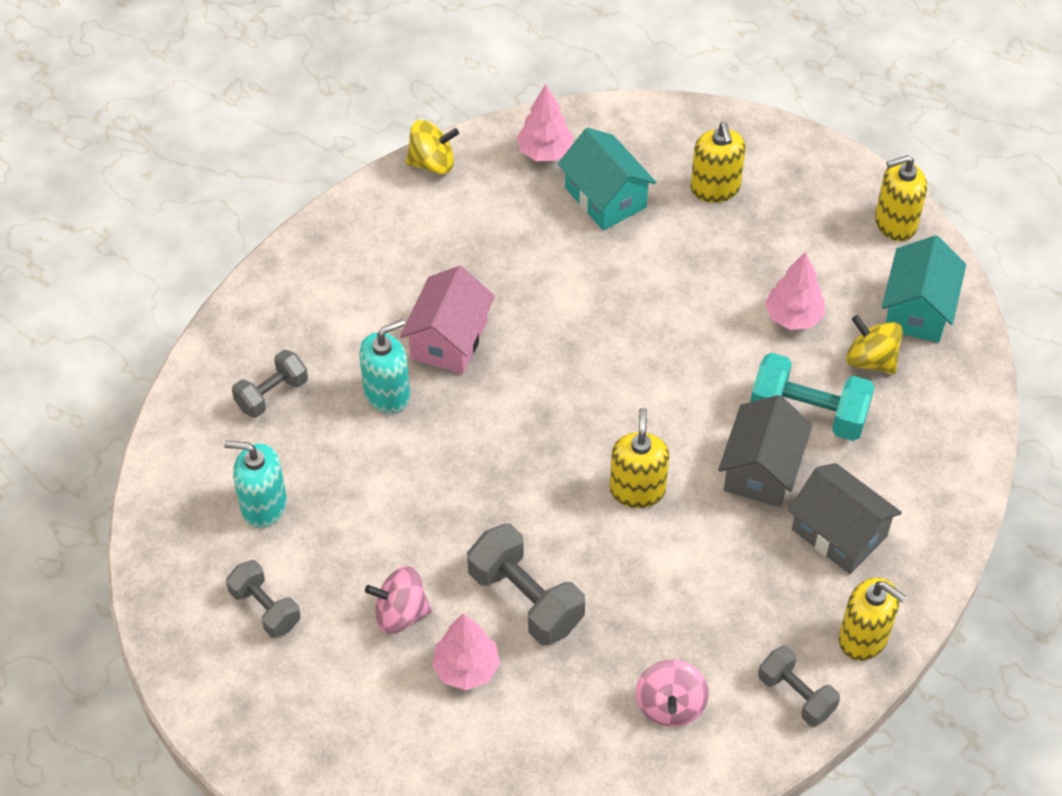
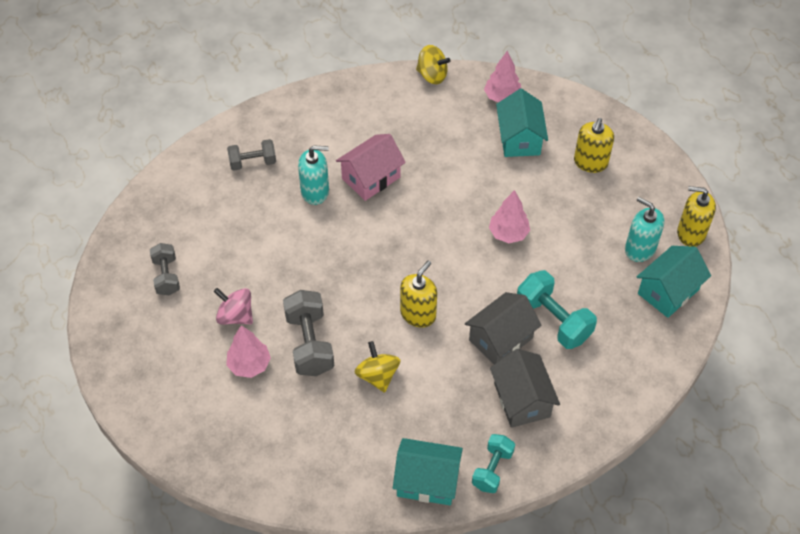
camera: 30 degrees right, 0 degrees up
(264, 505) = (205, 220): turquoise soap dispenser -> turquoise soap dispenser (640, 249)
(670, 705) = (348, 447): pink spinning top -> none
(793, 317) = (585, 259): pink tree -> pink tree (508, 233)
(796, 695) = (427, 481): grey dumbbell -> turquoise house
(863, 638) = (492, 469): yellow soap dispenser -> turquoise dumbbell
(870, 360) = (616, 307): yellow spinning top -> yellow spinning top (377, 376)

